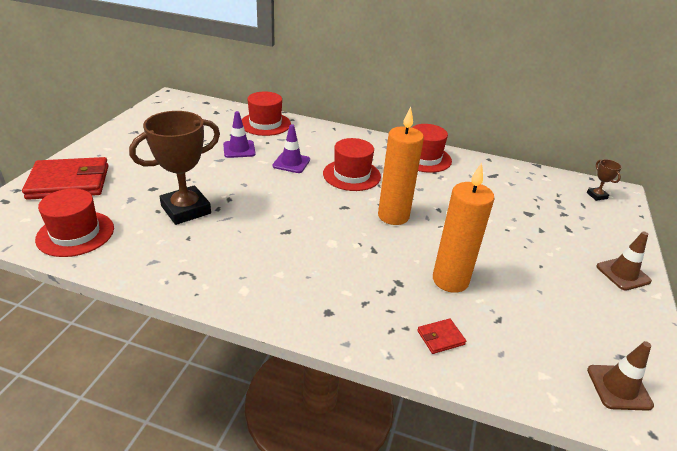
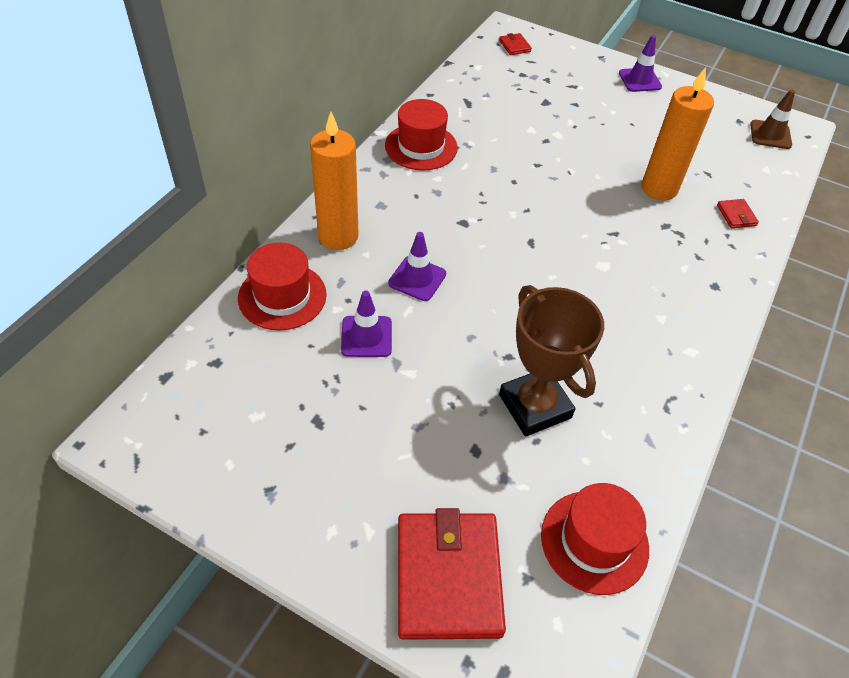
camera: 80 degrees left, 15 degrees up
(351, 175) = (456, 222): red hat -> none
(393, 216) = (551, 204): orange candle -> orange candle (338, 236)
(596, 196) = (514, 46): brown trophy -> red wallet
(623, 274) = (639, 80): brown traffic cone -> purple traffic cone

